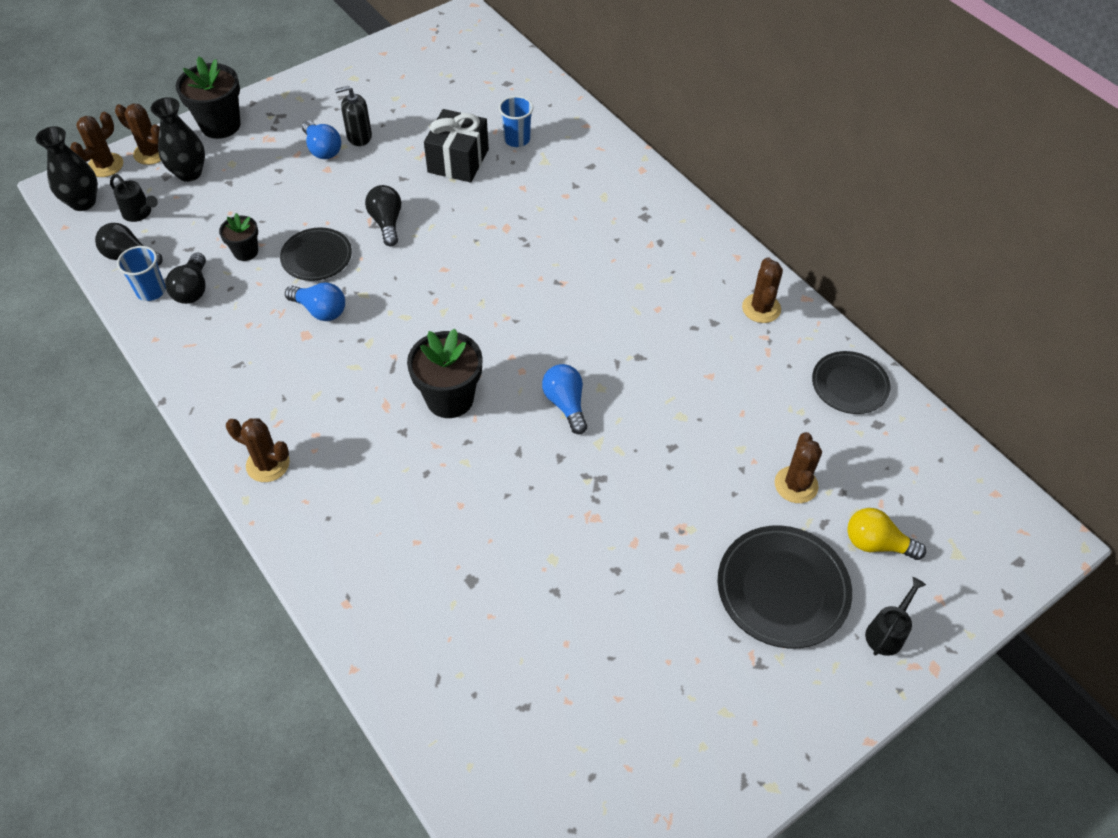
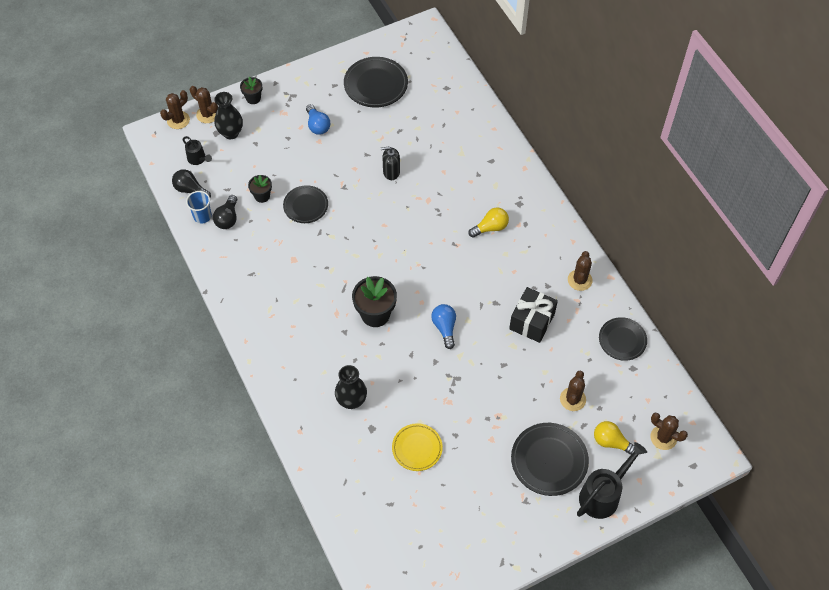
camera: 10 degrees right, 5 degrees up
(83, 202) = (163, 146): black vase -> black vase (351, 401)
(220, 125) = (253, 98): black flower pot -> black flower pot, size x0.57
(268, 464) = (263, 341): brown cactus -> brown cactus (663, 437)
(320, 310) = (304, 244): blue light bulb -> none
(359, 136) = (342, 118): black soap dispenser -> black soap dispenser (391, 172)
(387, 223) = (352, 186): black light bulb -> none
(403, 90) = (375, 85): none -> black plate
(458, 161) = (404, 145): black gift -> black gift (532, 321)
(517, 139) = (446, 134): blue cup -> none
(555, 602) = (417, 448): none -> yellow plate
(608, 253) = (490, 228): none -> yellow light bulb
(887, 632) = (603, 494): black watering can -> black watering can, size x1.81

